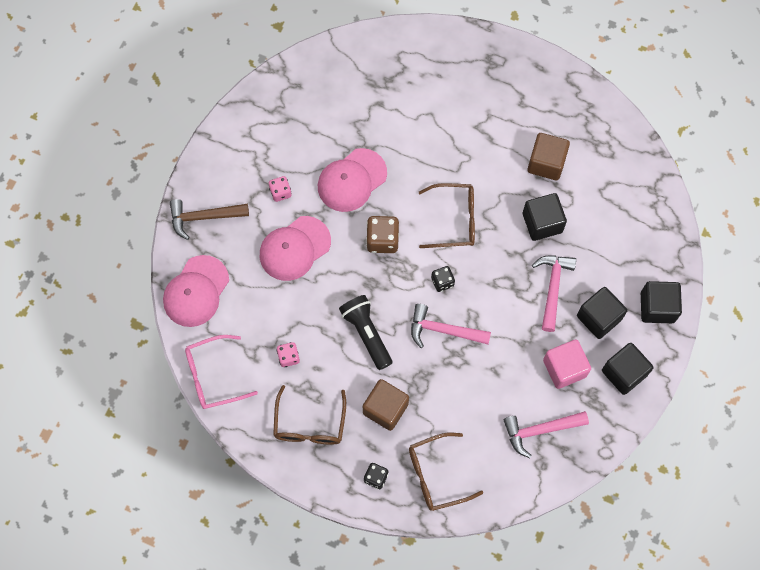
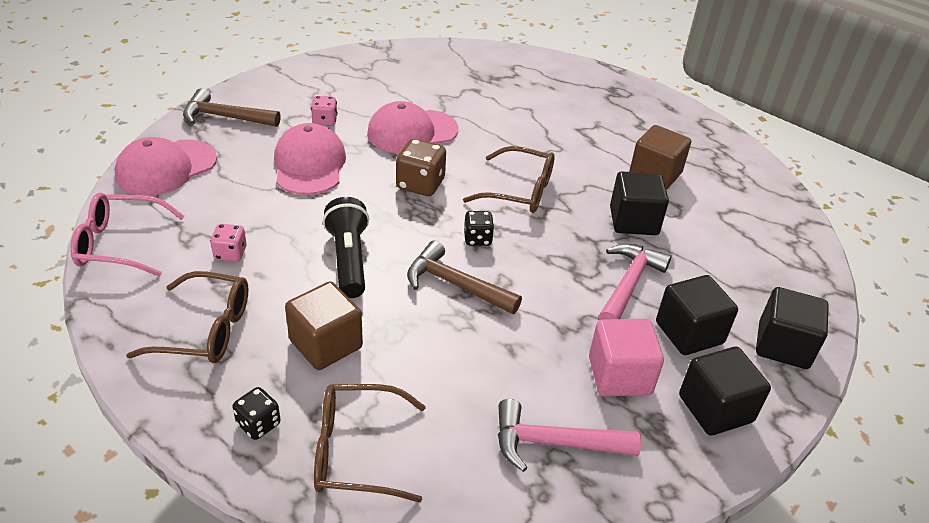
camera: 15 degrees right, 30 degrees down
(294, 248) = (309, 164): pink cap -> pink cap turned 105 degrees clockwise
(309, 424) = (206, 330): brown glasses -> brown glasses turned 105 degrees counterclockwise
(443, 330) = (456, 285): pink hammer -> brown hammer

